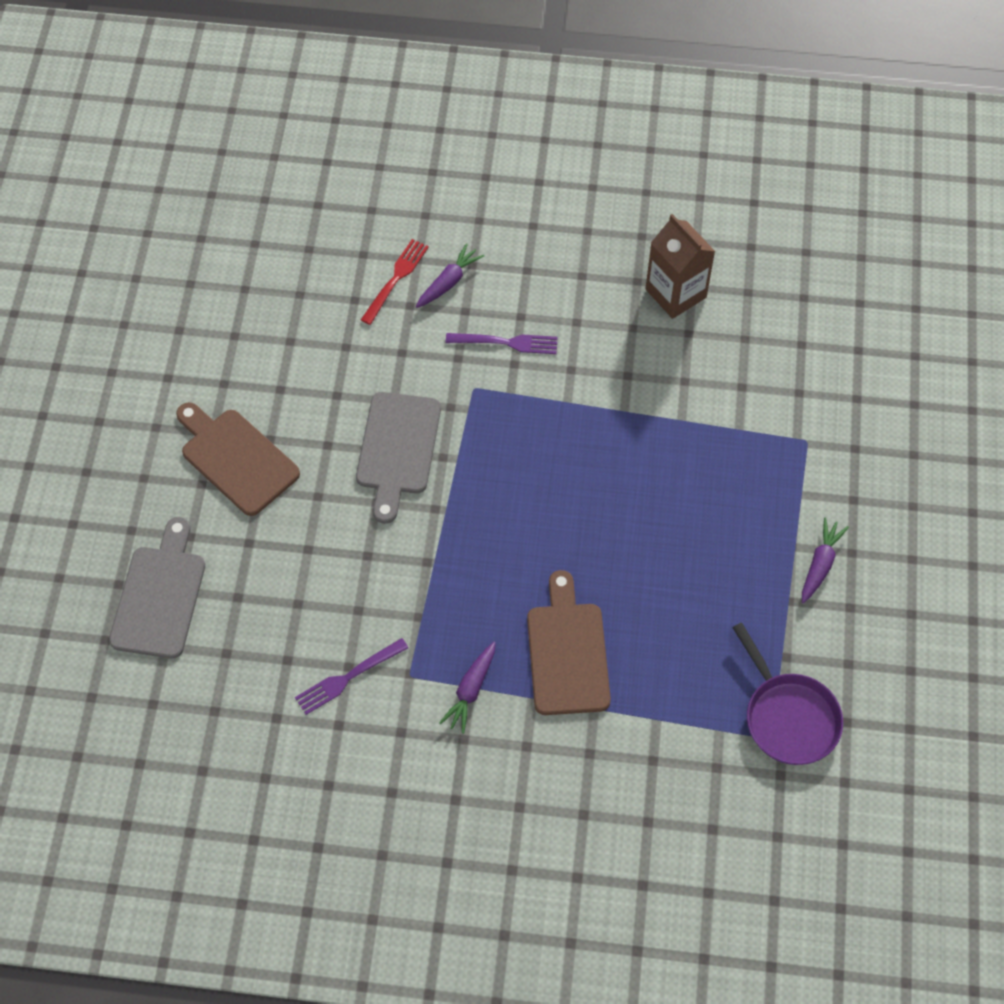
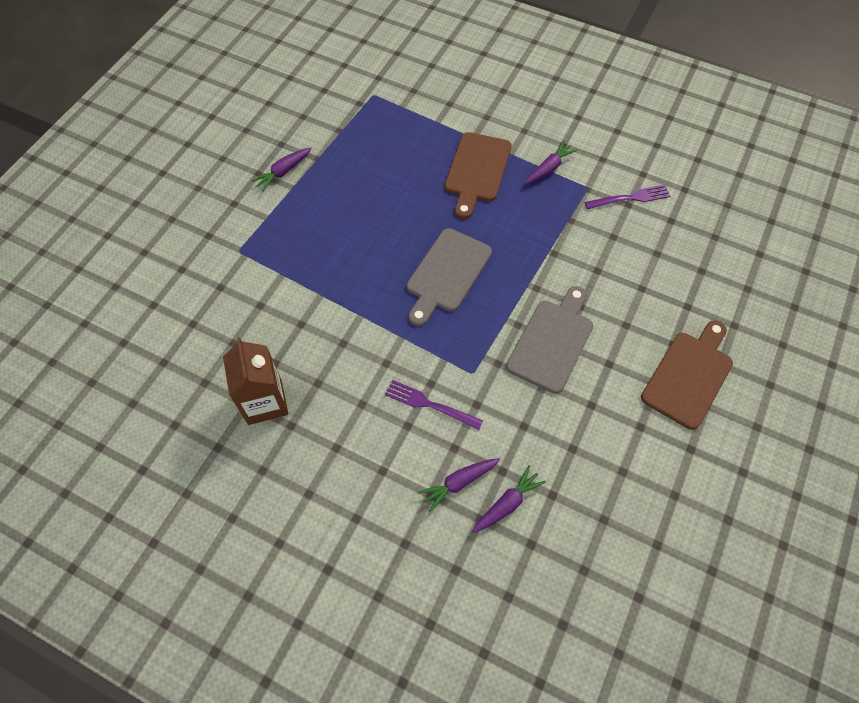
camera: 160 degrees left, 0 degrees up
(159, 596) = (762, 288): grey cutting board -> grey cutting board (447, 274)
(236, 459) = (689, 376): brown cutting board -> brown cutting board turned 120 degrees counterclockwise
(395, 279) = (507, 503): red fork -> purple carrot
(788, 717) = (357, 101): purple pan -> none

